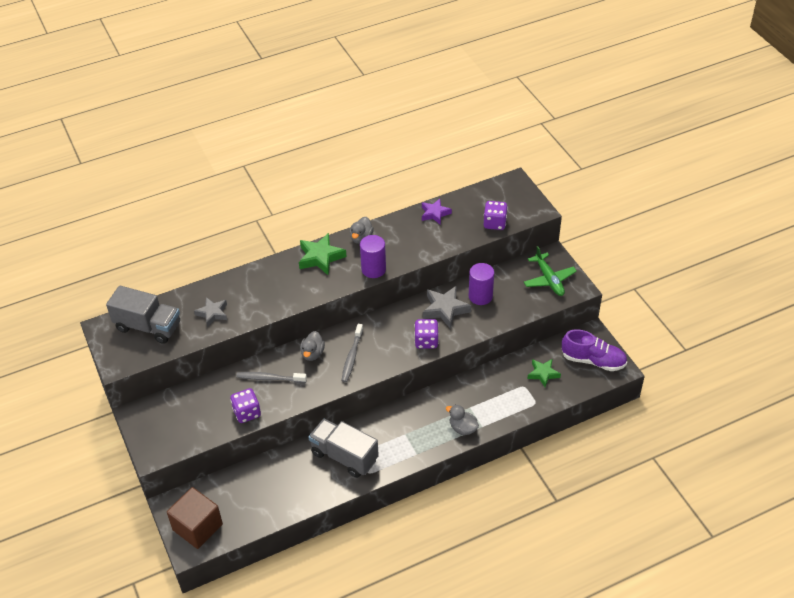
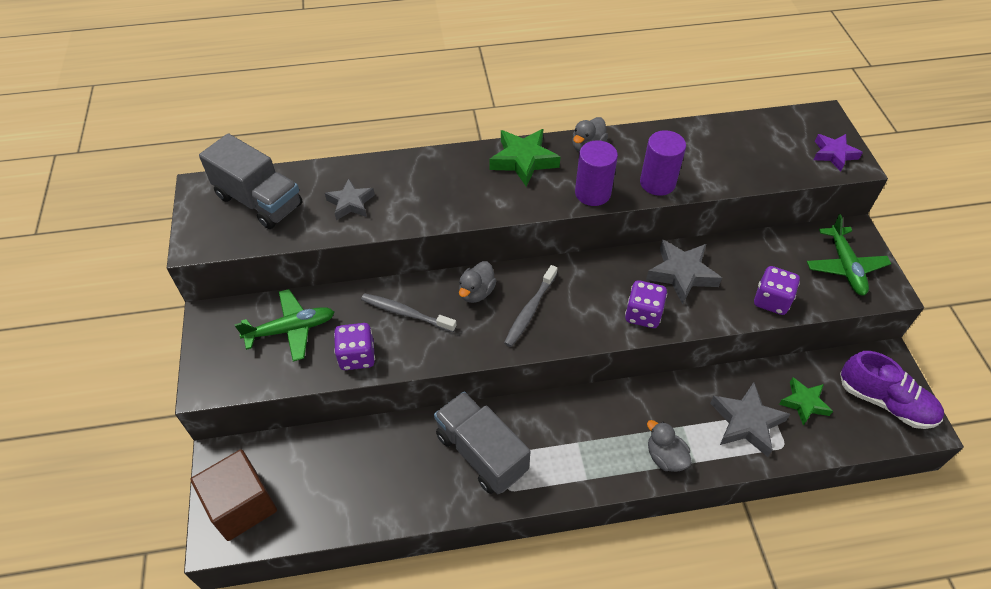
camera: 15 degrees right, 5 degrees up
(195, 407) = (291, 329): none -> green plane
(435, 213) = (700, 136): purple star -> purple star (834, 154)
(480, 296) = (737, 267): purple cylinder -> purple cylinder (657, 183)
(494, 223) = (784, 167): purple dice -> purple dice (771, 300)
(509, 395) = (746, 422): none -> grey star

